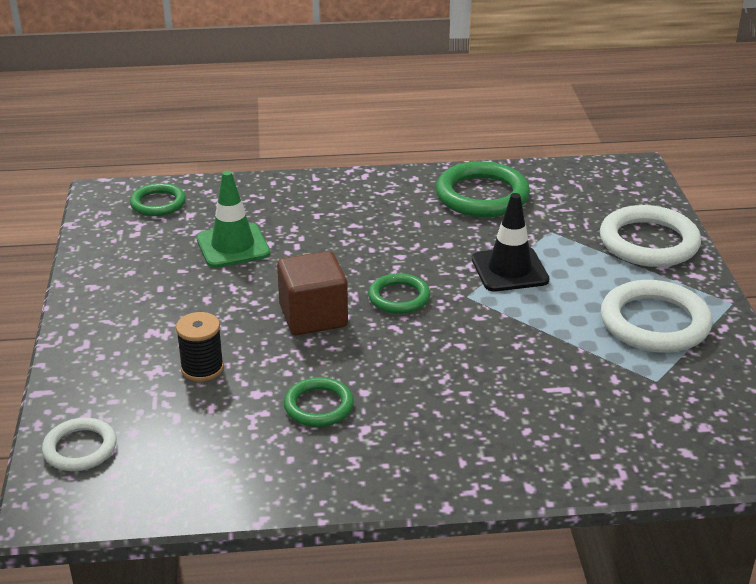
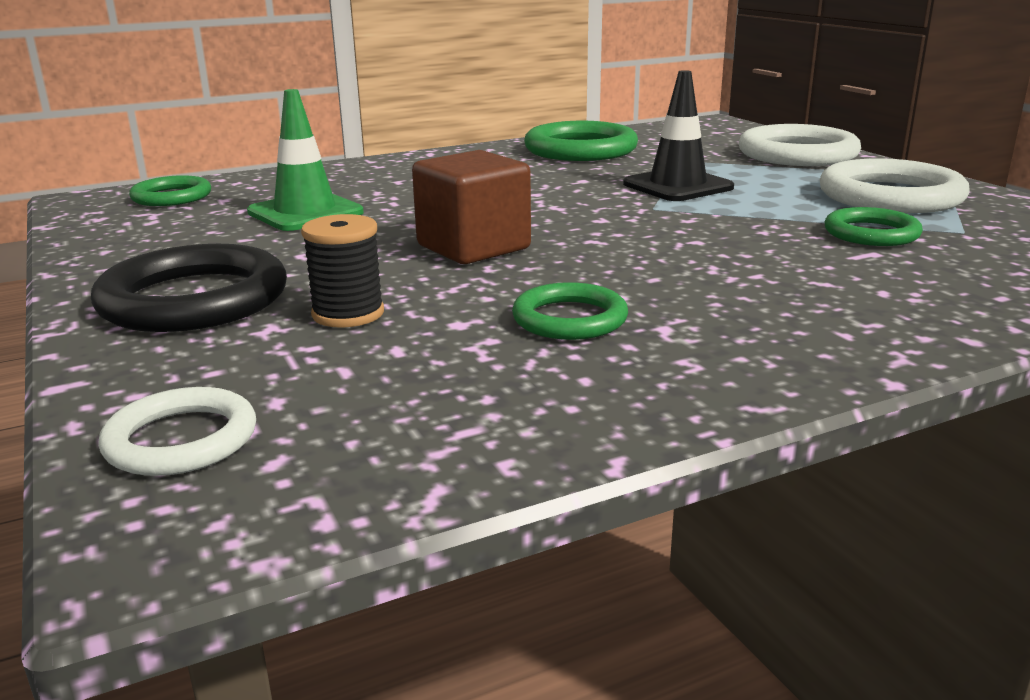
camera: 20 degrees left, 10 degrees down
(127, 332) = (194, 299): none -> black ring
(399, 297) = (571, 219): green ring -> green ring (871, 233)

